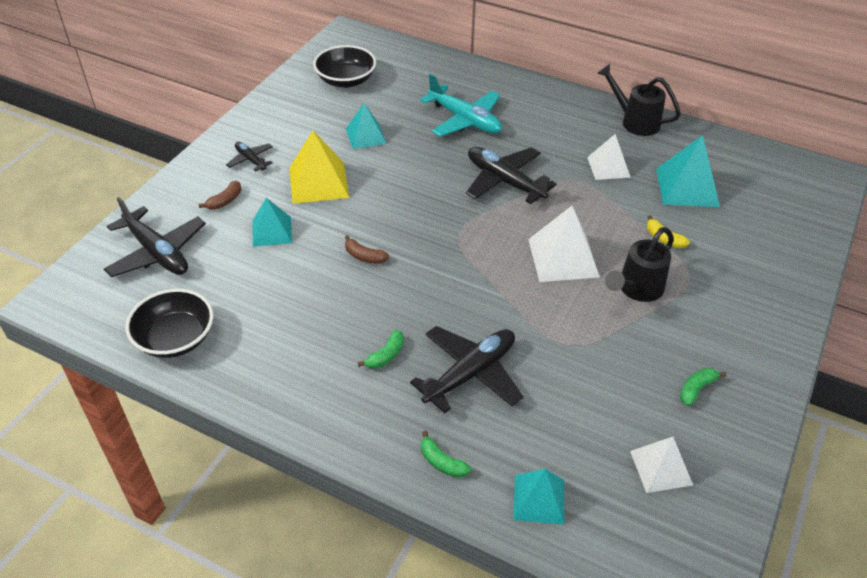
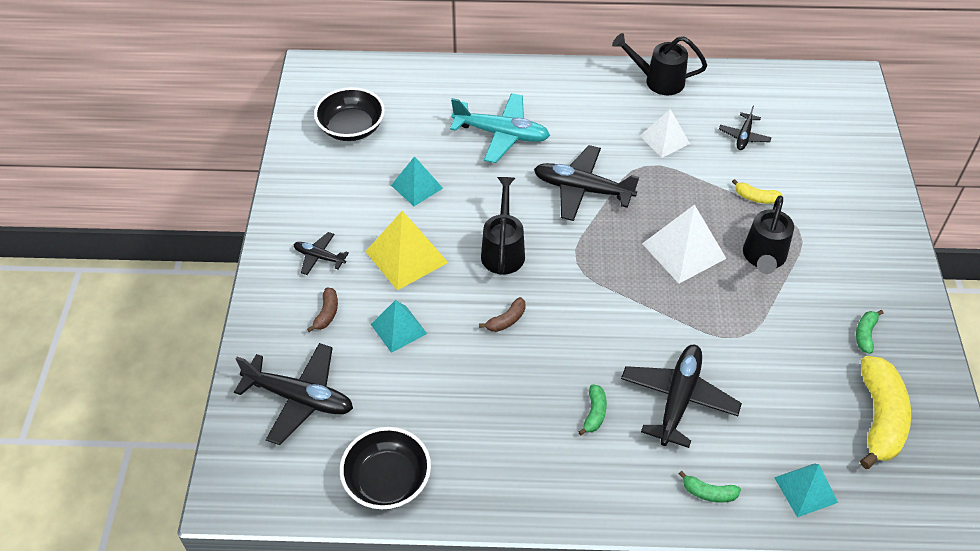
camera: 25 degrees left, 5 degrees up
(364, 256) = (506, 320): brown banana -> brown banana turned 45 degrees counterclockwise
(401, 204) = (503, 250): none -> black watering can
(661, 468) = (879, 418): white pyramid -> yellow banana
(687, 187) = (744, 136): turquoise pyramid -> black plane

